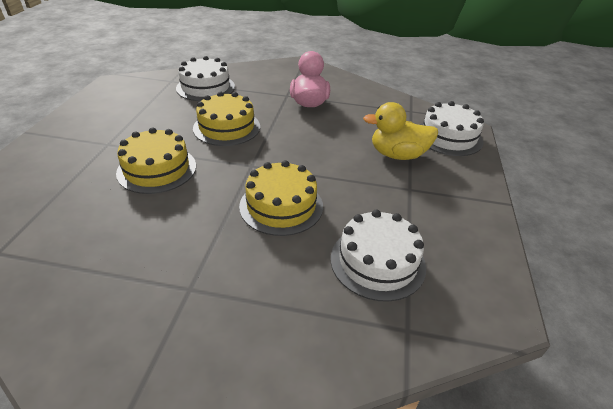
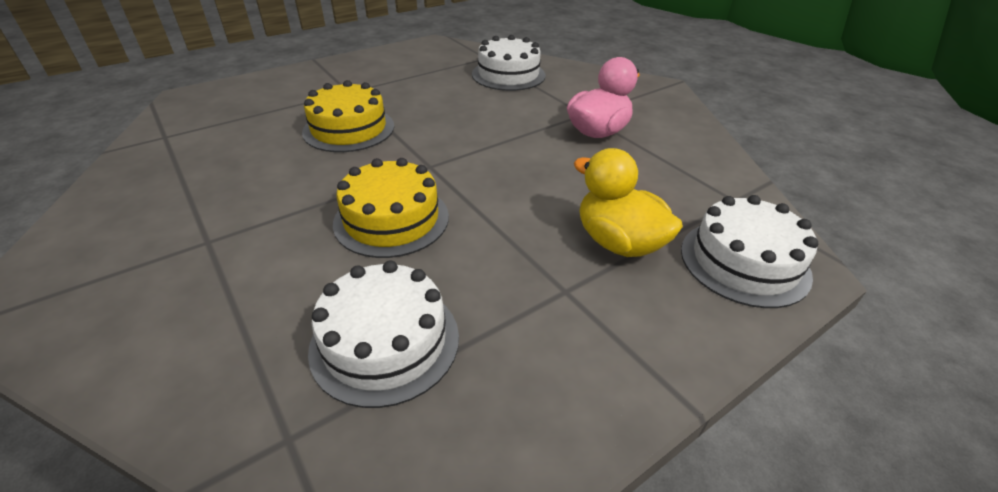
camera: 45 degrees right, 0 degrees up
(227, 127) = (466, 120): yellow cake -> none

